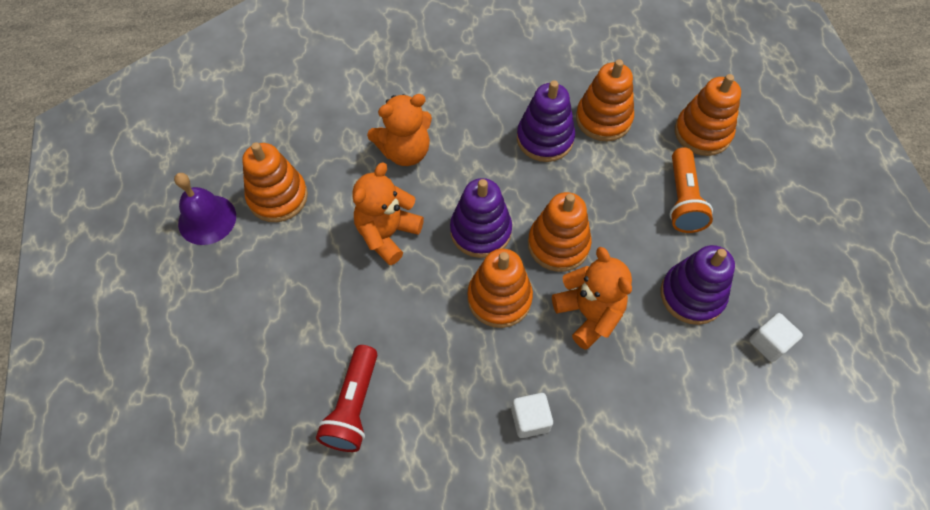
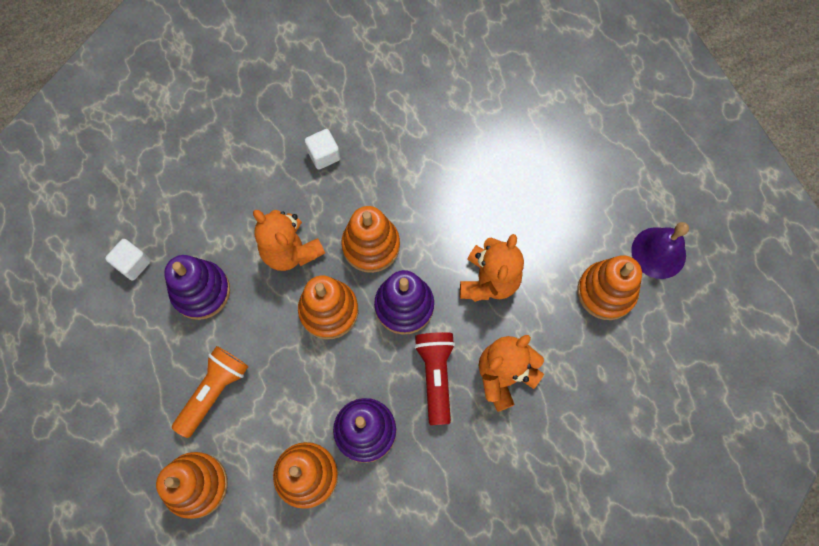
camera: 165 degrees right, 10 degrees up
(353, 406) = (462, 132): red flashlight -> red flashlight (436, 376)
(683, 200) = (214, 392): orange flashlight -> orange flashlight turned 45 degrees clockwise

